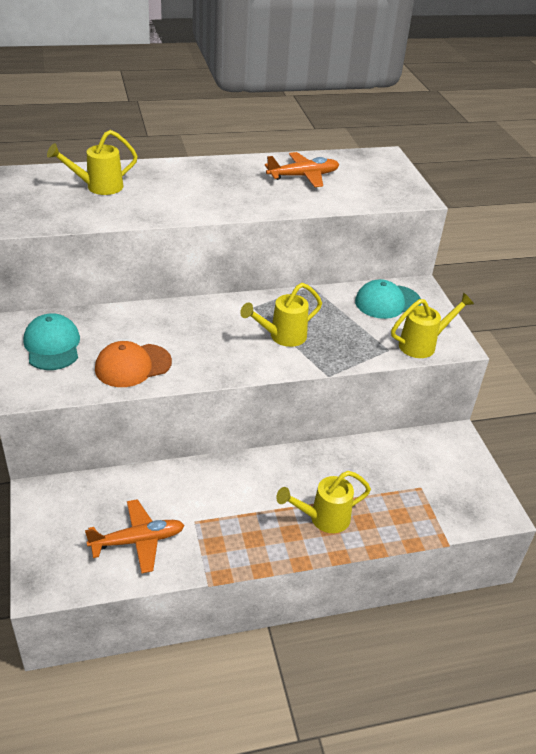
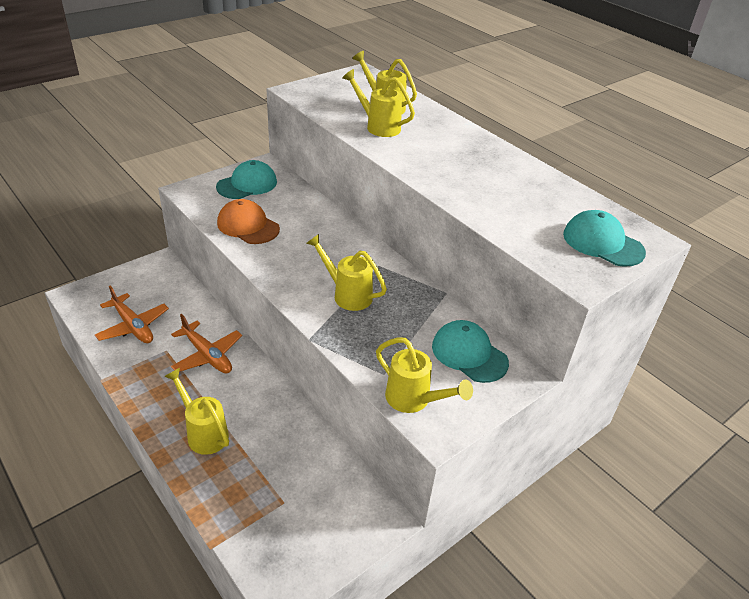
camera: 65 degrees right, 0 degrees up
(135, 202) = (378, 126): none -> yellow watering can
(303, 176) = (529, 195): orange plane -> orange plane (207, 355)
(380, 173) = (602, 243): none -> turquoise cap

